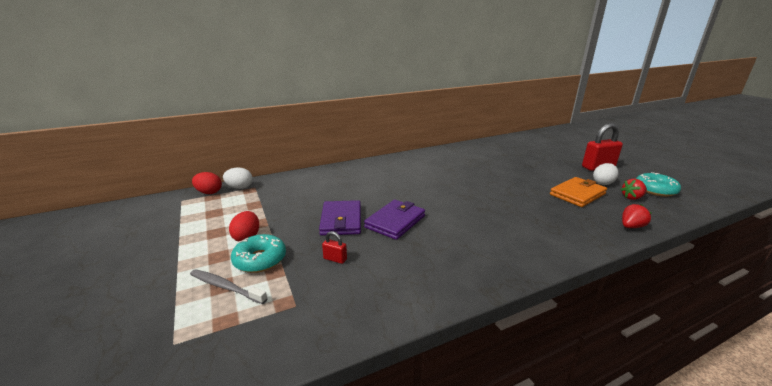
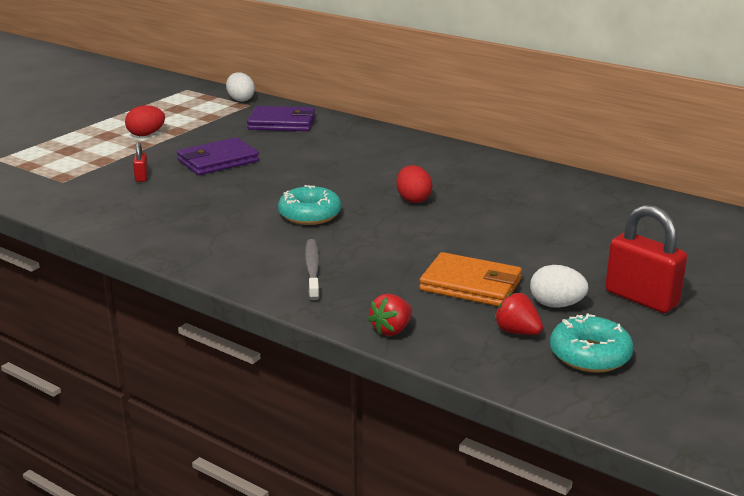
camera: 60 degrees right, 0 degrees up
(209, 192) = (214, 92): red egg -> red egg (413, 199)
(226, 287) = (67, 152): grey toothbrush -> grey toothbrush (312, 270)
(260, 260) = (115, 150): turquoise donut -> turquoise donut (309, 215)
(395, 222) = (243, 185): purple wallet -> purple wallet (282, 123)
(631, 226) = (391, 330): red strawberry -> red strawberry turned 105 degrees clockwise

